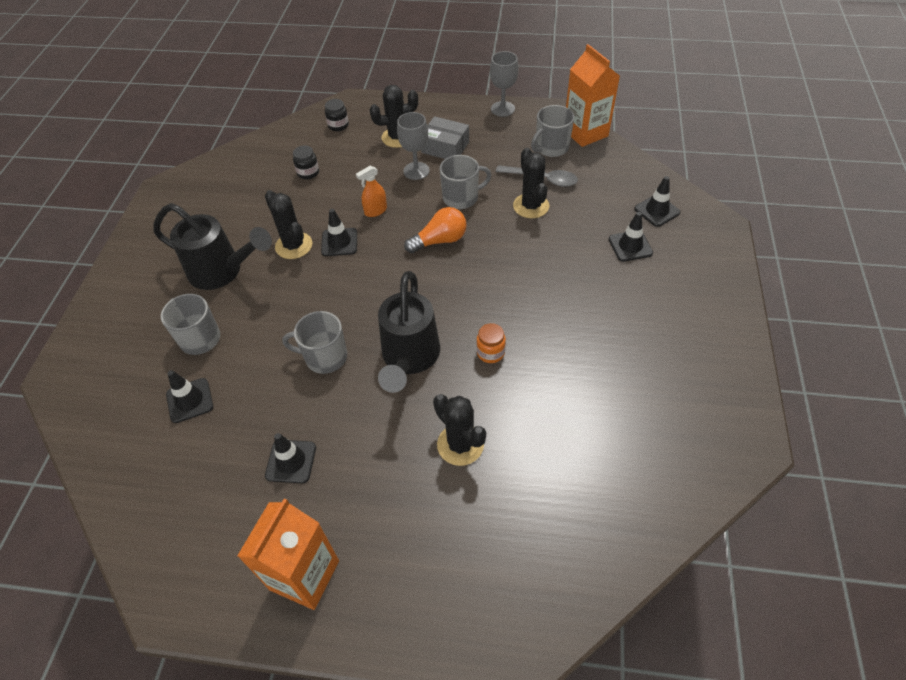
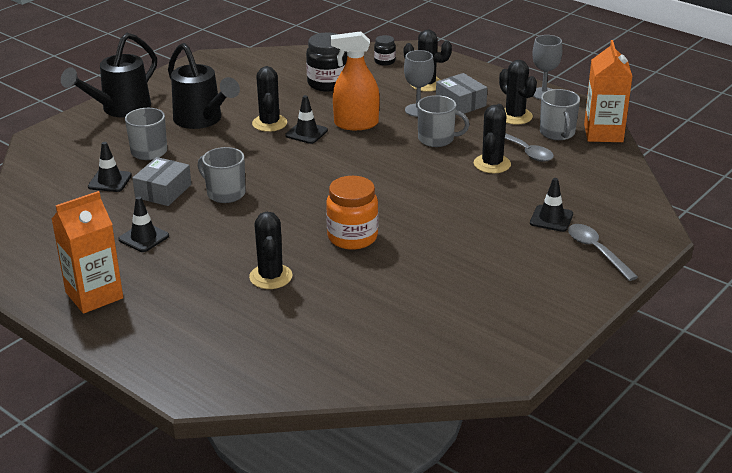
camera: 30 degrees right, 20 degrees down
(259, 386) = (163, 191): none -> grey box
(308, 173) = (327, 83): black jar -> black jar, size x1.87
(375, 211) = (356, 124): orange spray bottle -> orange spray bottle, size x1.85
(409, 359) = (285, 217): black watering can -> black watering can (120, 109)
(439, 240) = (388, 159): orange light bulb -> none
(490, 352) = (352, 237): orange jar -> orange jar, size x1.87
(502, 143) = (515, 116): none -> black cactus
(551, 148) = (557, 133): grey mug -> grey mug turned 90 degrees counterclockwise
(657, 211) = (606, 205): black traffic cone -> none
(694, 265) = (596, 251): none -> grey spoon

